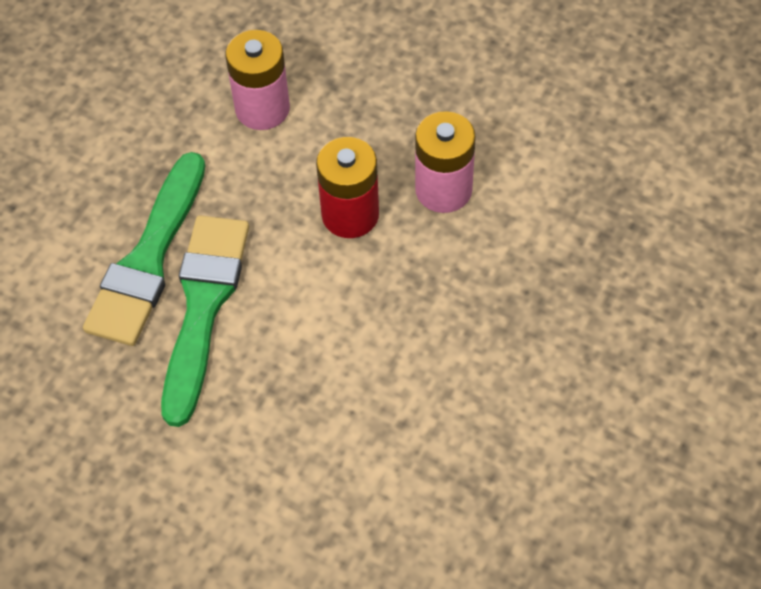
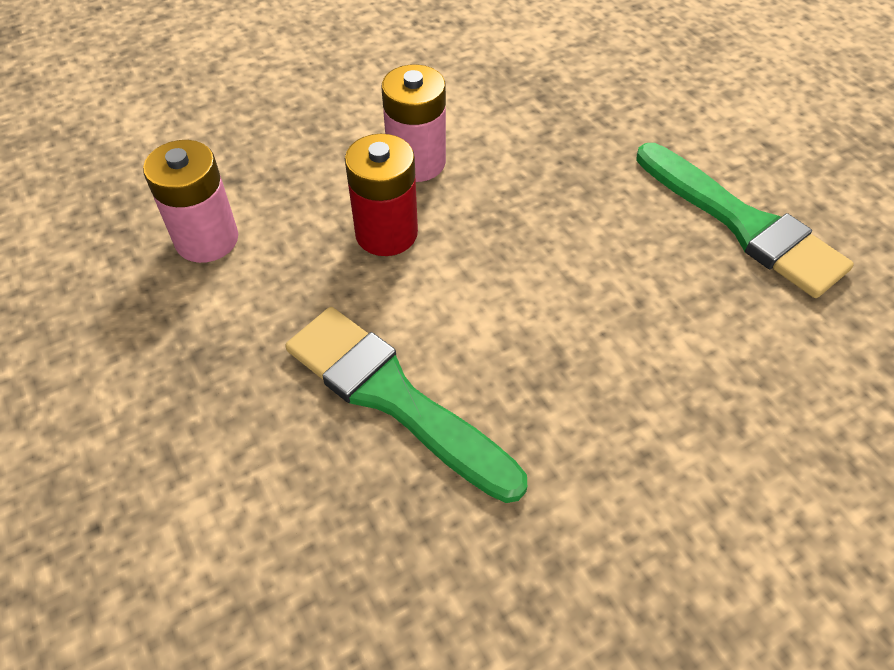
camera: 60 degrees left, 5 degrees down
(148, 259) = (292, 419): green brush -> green brush (743, 224)

